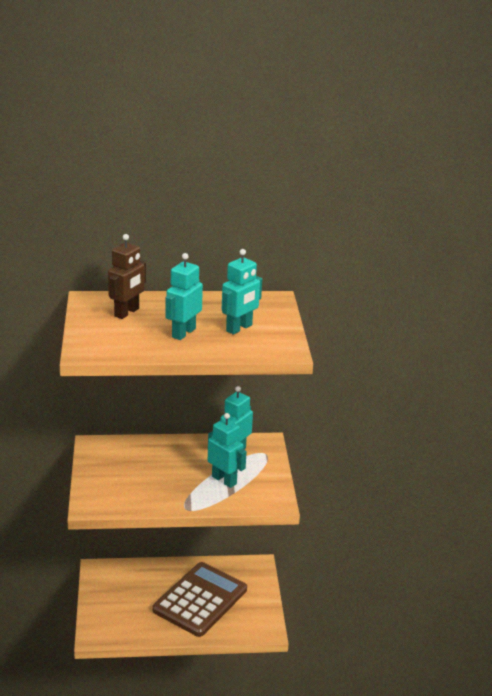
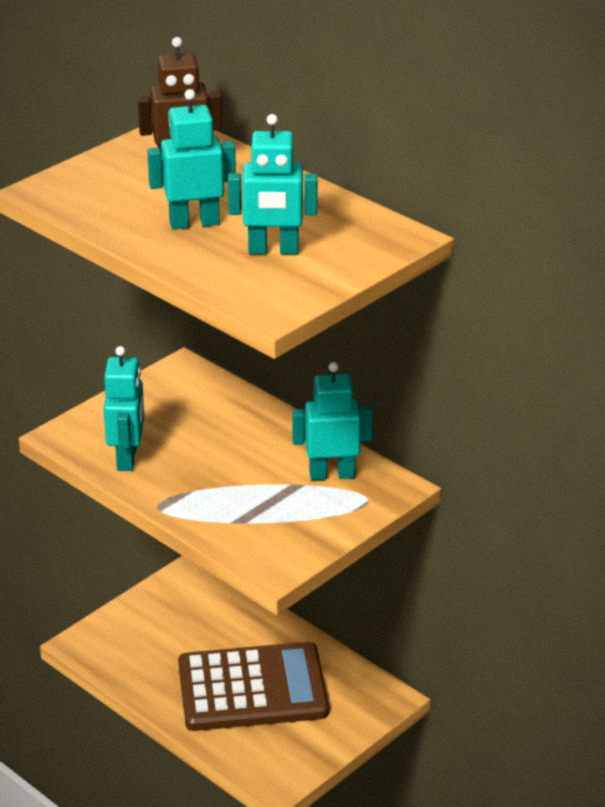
camera: 50 degrees right, 5 degrees up
(224, 480) = (258, 500): turquoise robot -> turquoise robot (127, 458)

